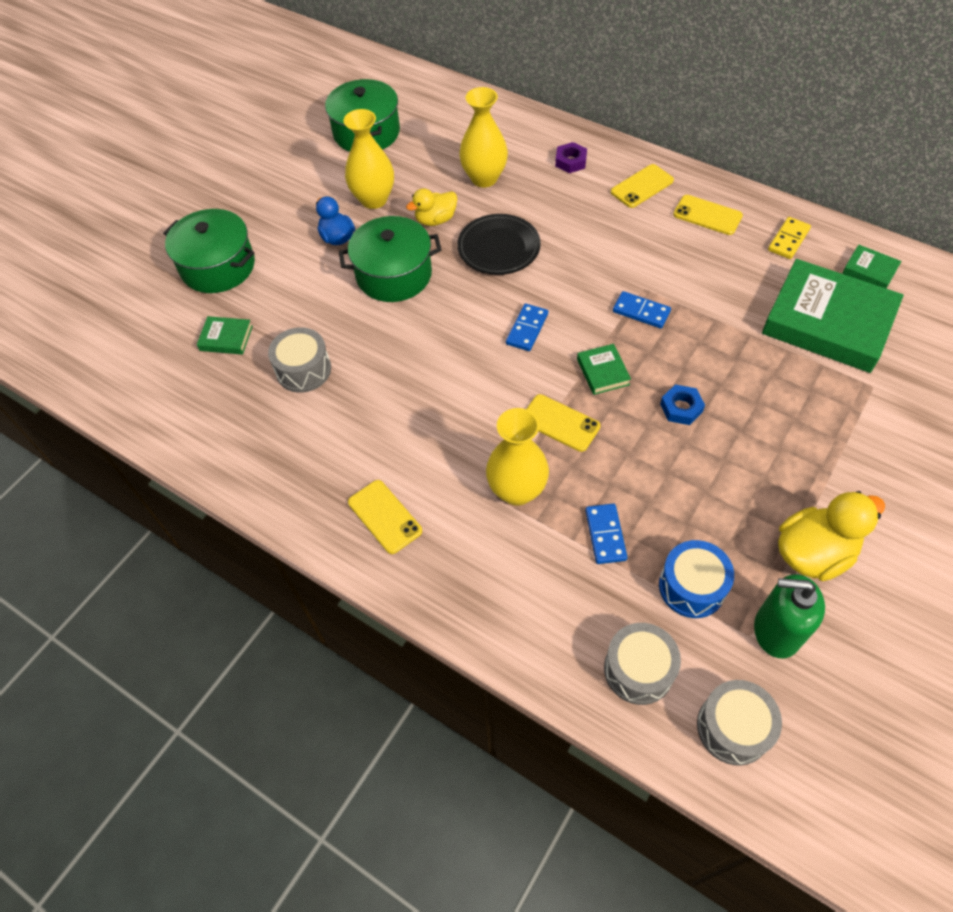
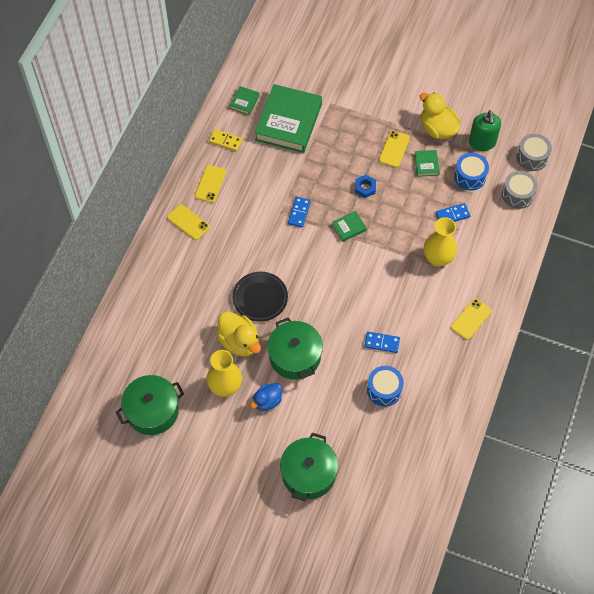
camera: 105 degrees left, 5 degrees up
(226, 338) = (370, 445): green book -> green book (426, 164)
(303, 370) = (384, 390): grey drum -> blue drum
(435, 220) = (239, 342): yellow duck -> yellow duck, size x1.57
(484, 178) = (193, 319): yellow vase -> none
(527, 329) = (325, 271): blue domino -> blue domino (382, 343)
(560, 423) = (389, 244): yellow phone -> yellow phone (394, 149)
(570, 161) = (168, 267): purple nut -> none

